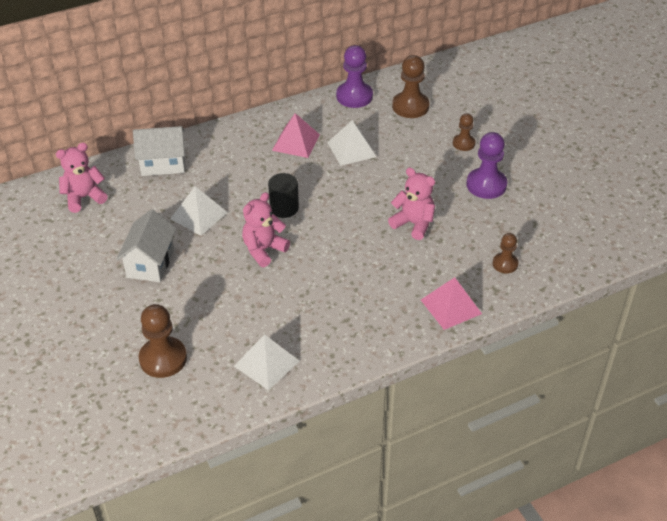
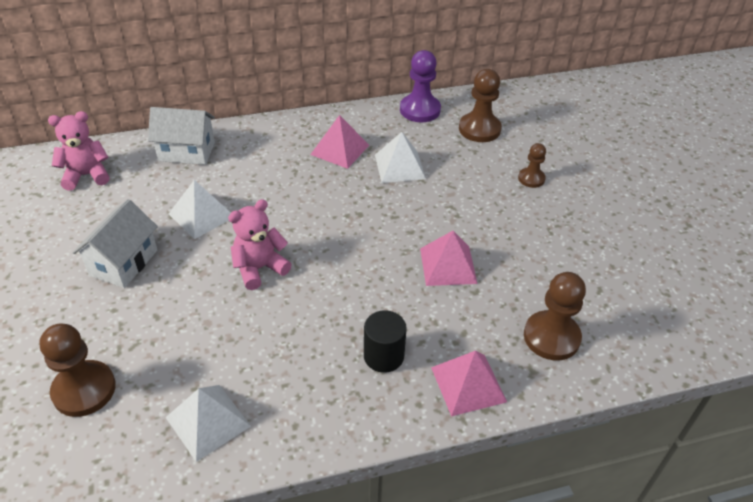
camera: 10 degrees right, 0 degrees up
(284, 208) = (301, 222): black cylinder -> black cylinder (383, 356)
(413, 224) = (448, 265): pink teddy bear -> pink pyramid
(486, 185) = (548, 231): purple pawn -> none
(505, 264) = (551, 337): brown pawn -> brown pawn, size x1.70

